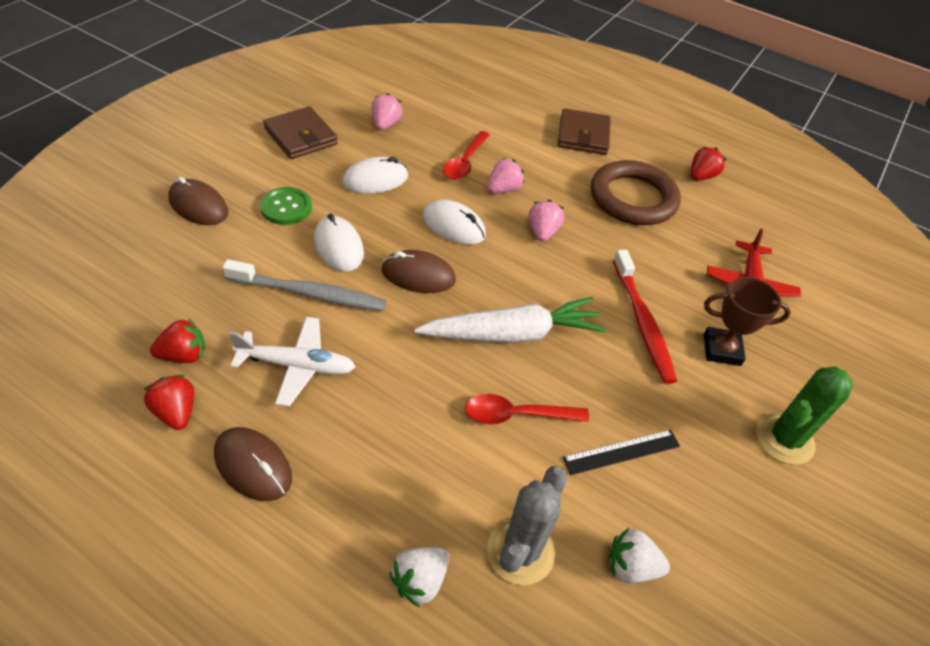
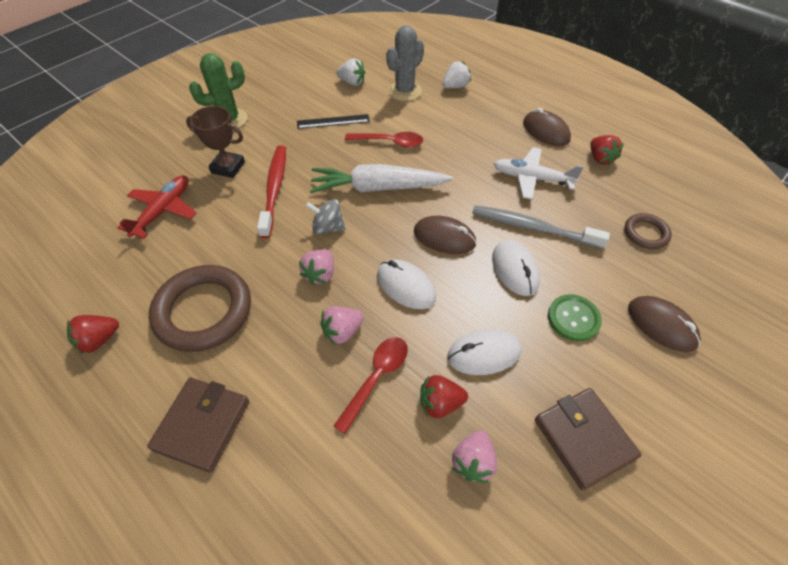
camera: 165 degrees left, 5 degrees up
(165, 295) = (645, 233): none -> brown ring
(184, 355) = (611, 190): red strawberry -> red strawberry (440, 403)
(555, 278) = (328, 227): none -> grey spinning top

